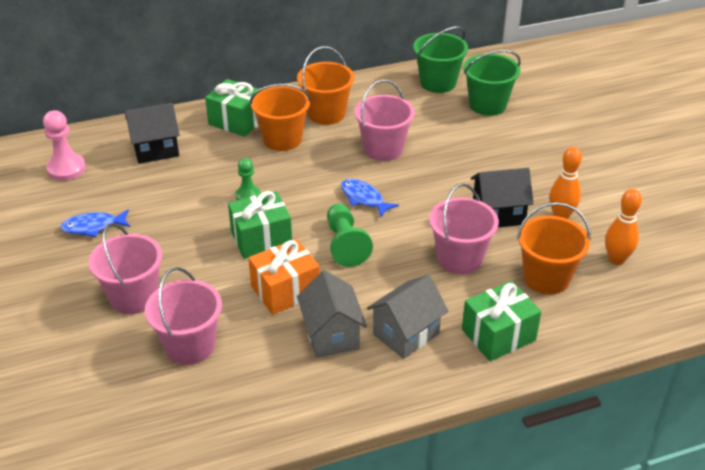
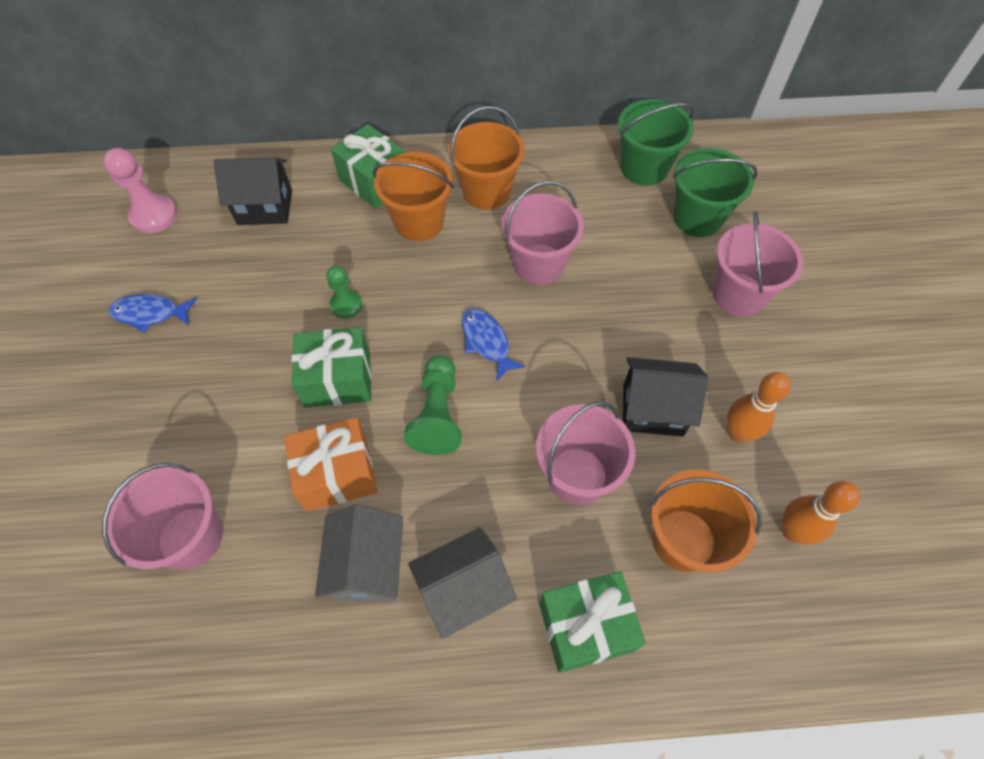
camera: 15 degrees right, 20 degrees up
(134, 297) = (155, 438): pink bucket -> pink bucket (738, 294)

